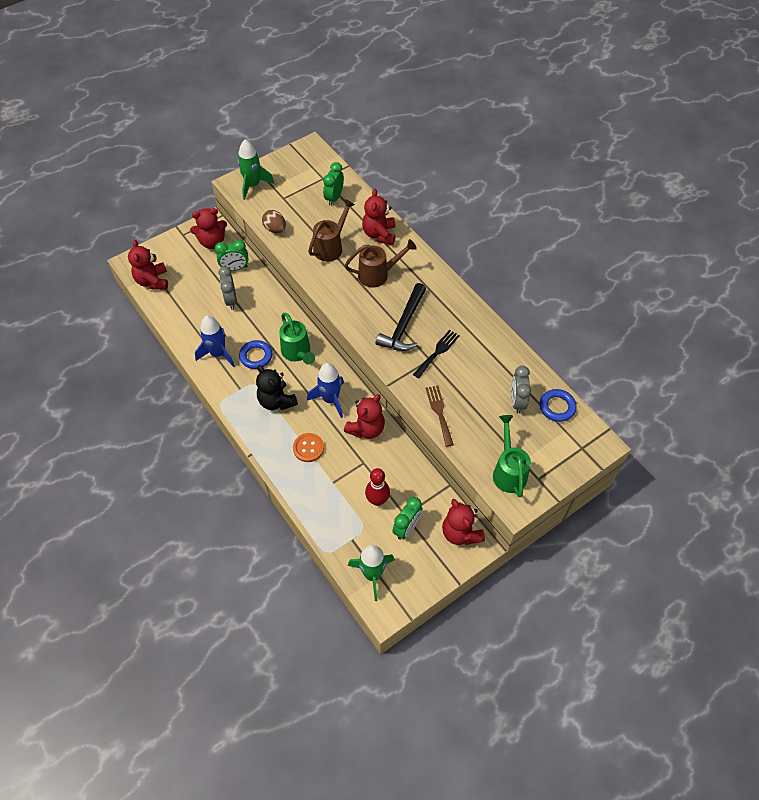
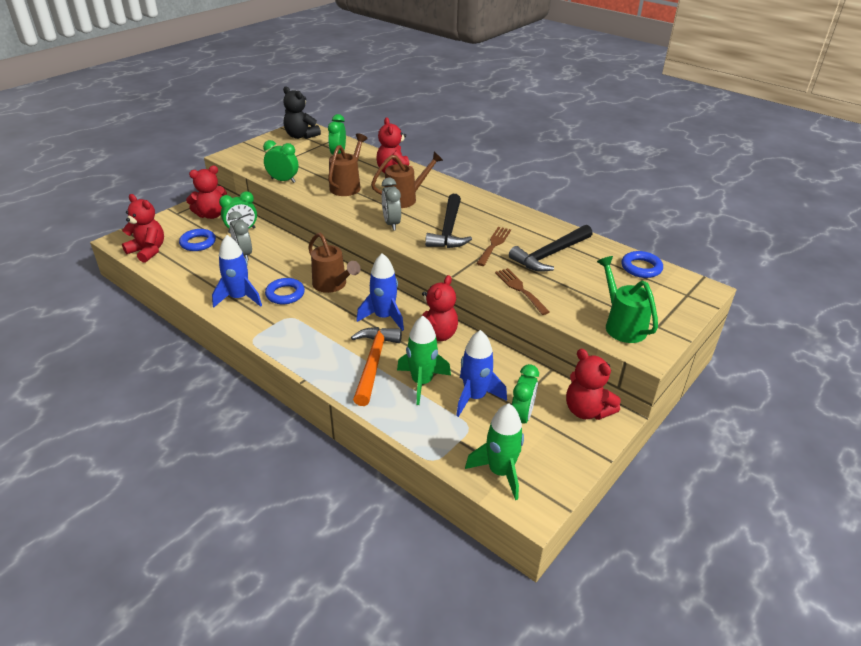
camera: 15 degrees left, 20 degrees down
(152, 281) = (148, 251): red teddy bear -> red teddy bear turned 150 degrees clockwise
(195, 278) = (198, 243): none -> blue ring
(253, 185) = (250, 155): green rocket -> green rocket (422, 382)
(275, 229) = (283, 180): brown egg -> green clock
(276, 401) = (321, 328): black teddy bear -> black teddy bear (301, 136)
(297, 353) = (332, 285): green watering can -> brown watering can
(308, 448) = (373, 363): orange button -> orange hammer
(377, 500) = (475, 397): red bowling pin -> blue rocket
(437, 352) = (494, 244): black fork -> brown fork
(482, 375) = (550, 255): none -> black hammer
(517, 401) = (597, 269): grey clock -> grey clock (391, 224)

